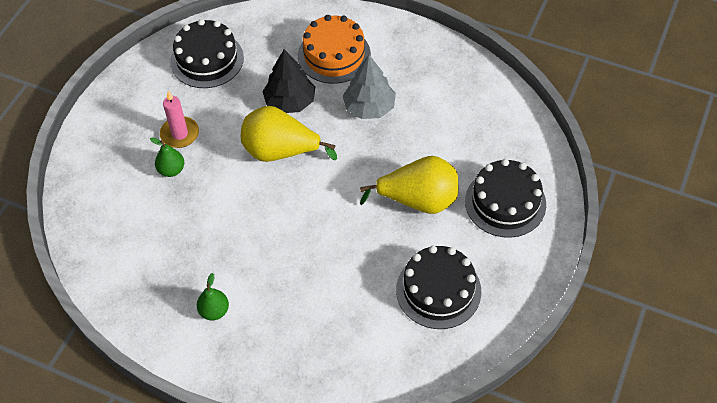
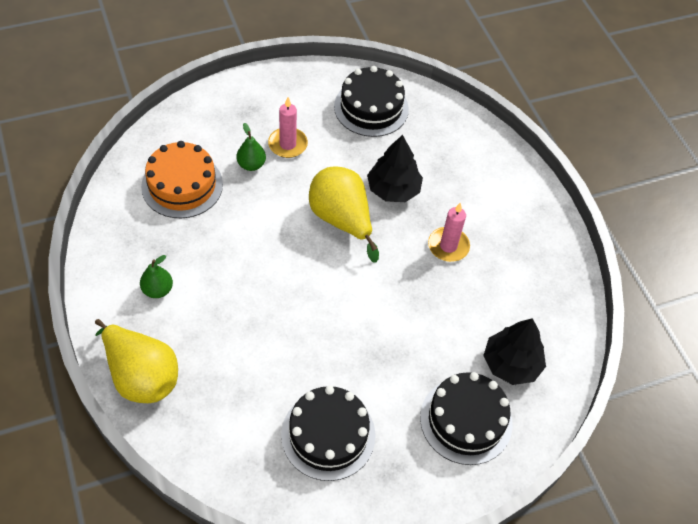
camera: 40 degrees right, 0 degrees up
(334, 55) = (469, 183): orange cake -> orange cake (182, 185)
(369, 107) = (448, 246): grey tree -> pink candle
(418, 200) = (398, 352): yellow pear -> yellow pear (141, 376)
(491, 145) = (511, 364): none -> black tree

